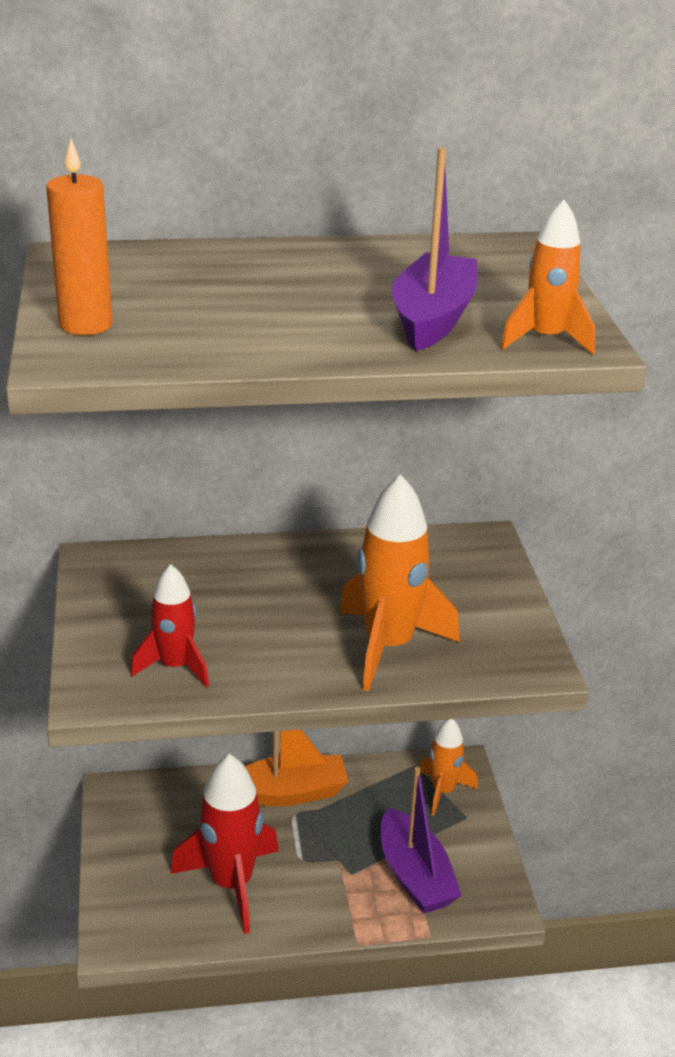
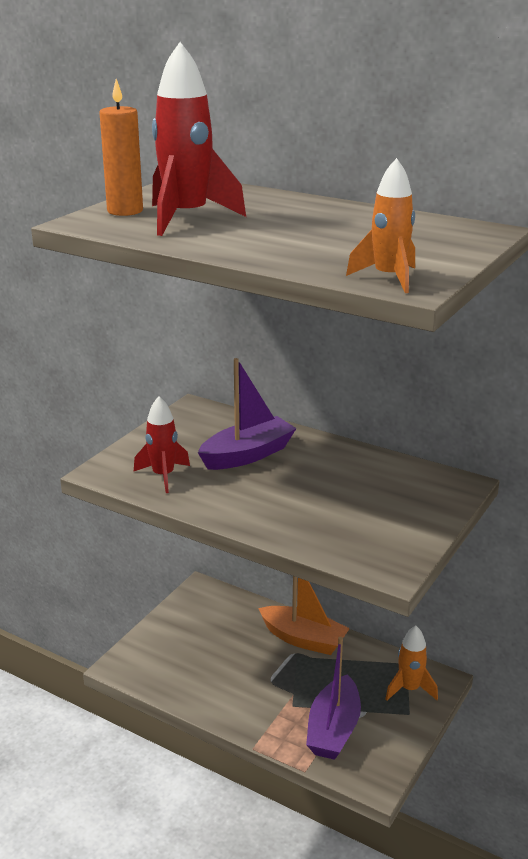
camera: 40 degrees right, 5 degrees down
(231, 884) = (214, 672): red rocket -> red rocket (186, 218)
(388, 646) = (304, 517): orange rocket -> none
(432, 318) = (334, 251): purple boat -> purple boat (247, 455)

